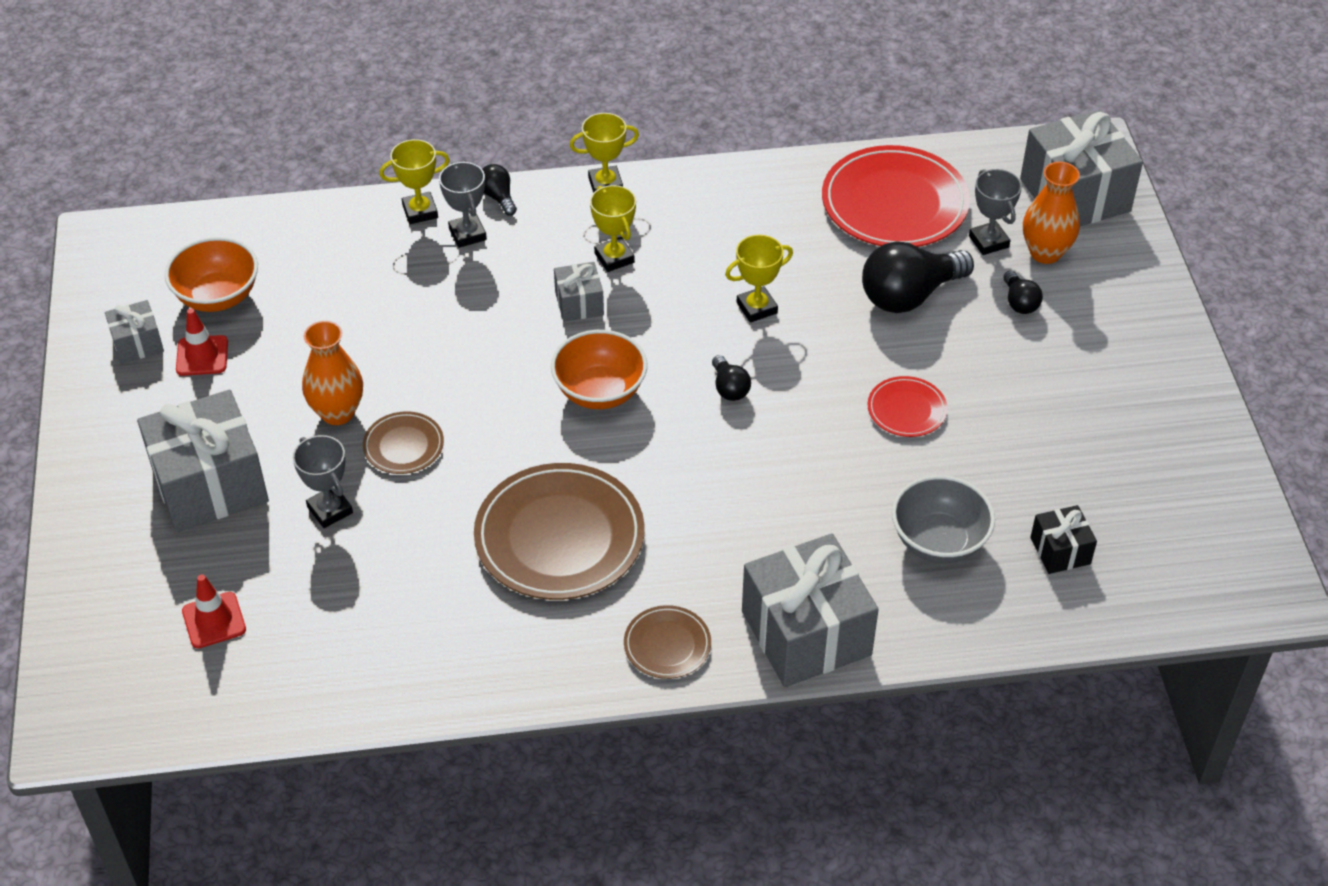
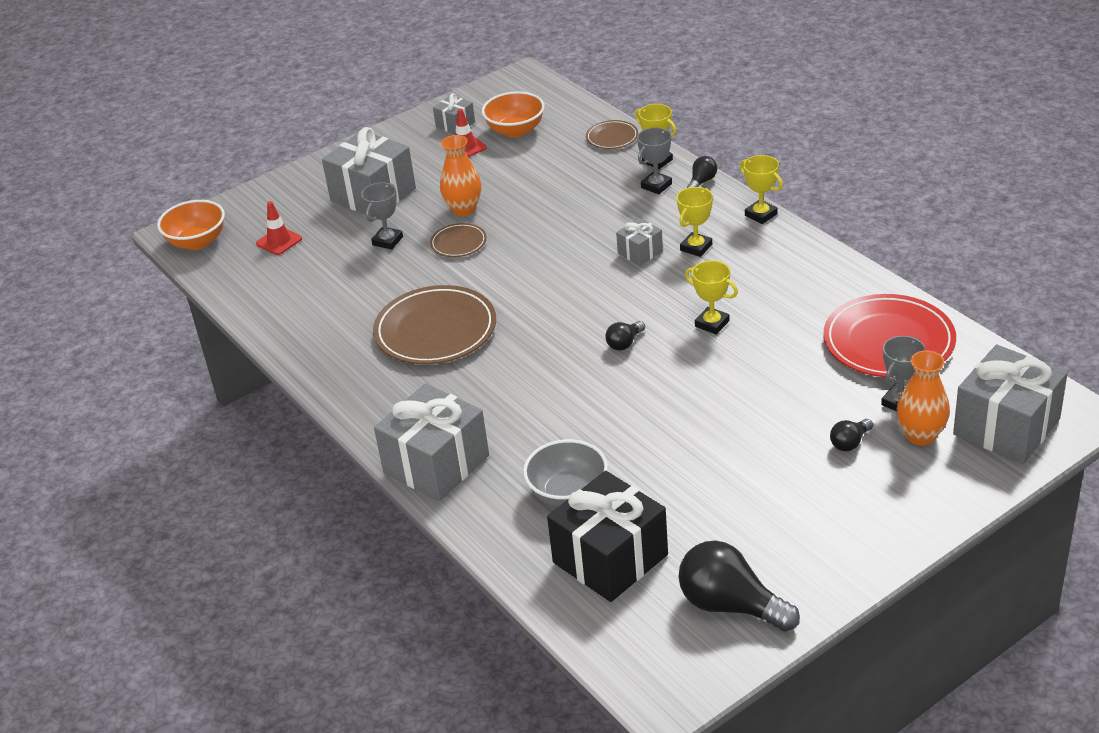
camera: 65 degrees right, 10 degrees down
(600, 391) = (570, 293): orange bowl -> orange bowl (197, 242)
(667, 645) = (382, 409): brown plate -> brown plate (612, 137)
(906, 409) = (681, 429): red plate -> none
(909, 295) = (798, 386): black light bulb -> black light bulb (730, 605)
(1060, 551) = (610, 558): black gift -> black gift, size x2.05

